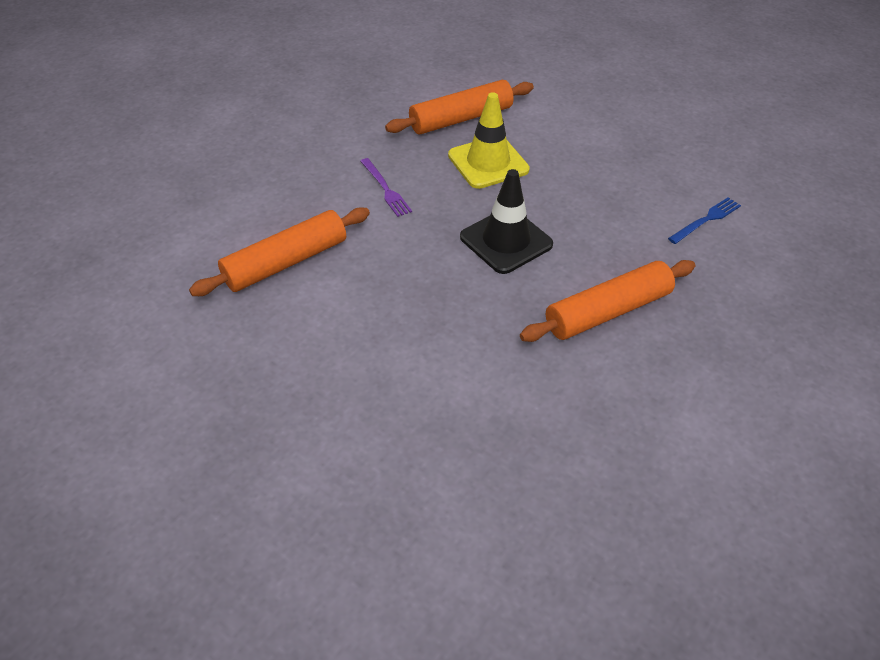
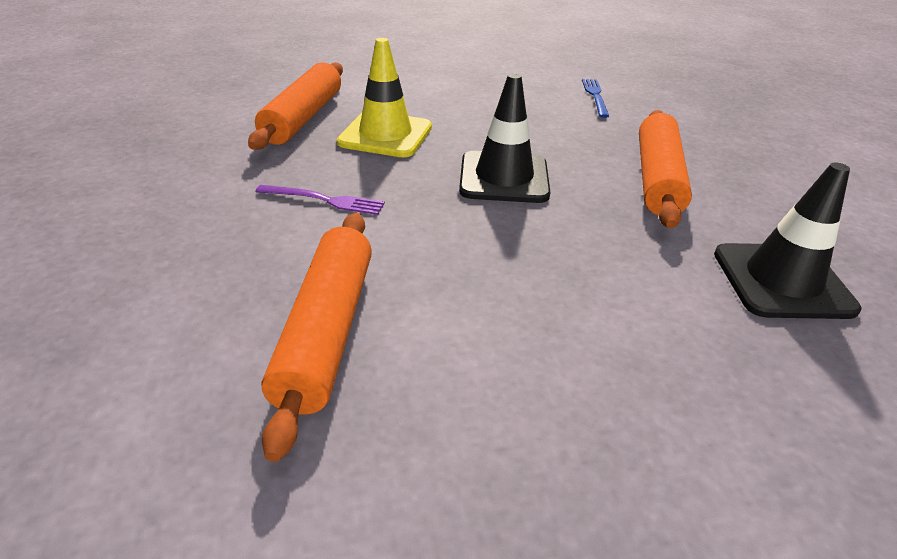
camera: 50 degrees left, 10 degrees down
(543, 422) = (782, 281): none -> black traffic cone

